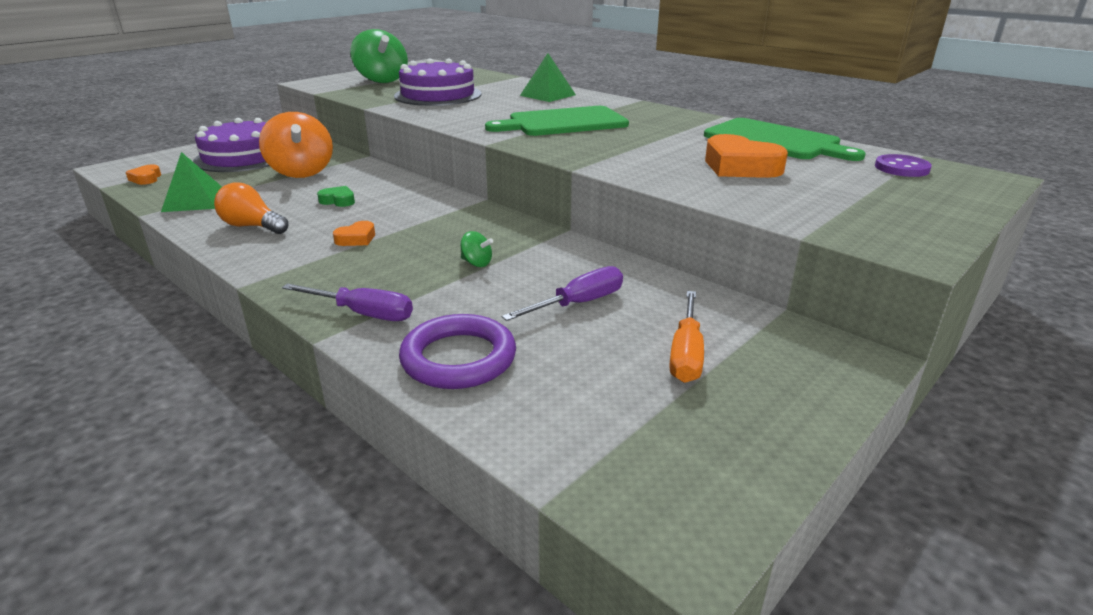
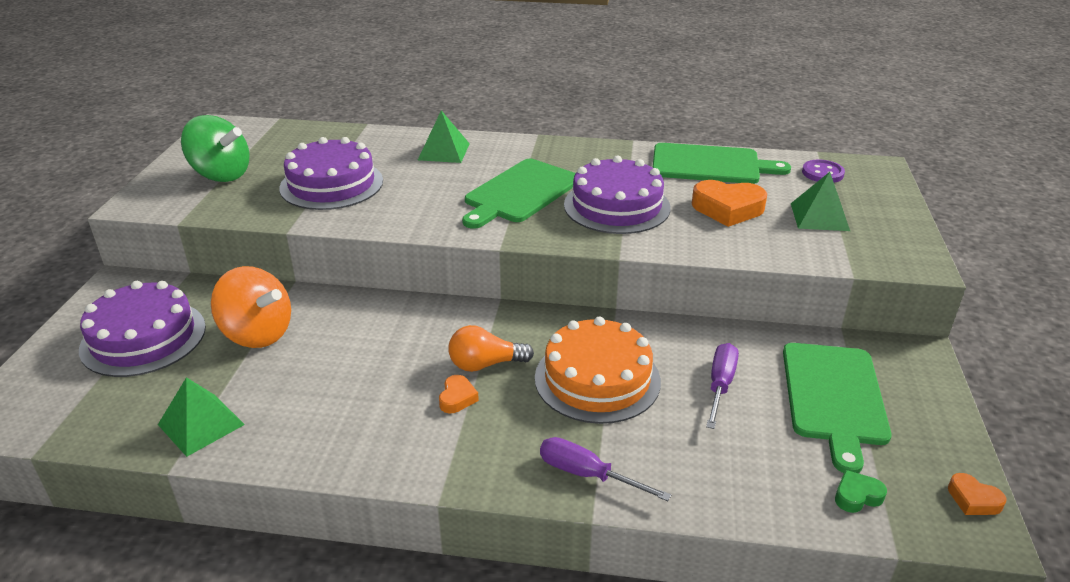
camera: 35 degrees left, 5 degrees up
(146, 179) = (72, 419): orange heart -> orange heart (973, 500)
(252, 226) = (329, 429): orange light bulb -> orange light bulb (485, 364)
(338, 201) = (364, 358): green heart -> green heart (857, 496)
(363, 313) = (587, 474): purple screwdriver -> purple screwdriver turned 135 degrees counterclockwise
(458, 358) = (711, 477): purple ring -> none
(476, 263) = (597, 379): green spinning top -> orange cake
(631, 144) = (617, 206): none -> purple cake
(686, 354) = (834, 397): orange screwdriver -> green cutting board
(840, 192) = (819, 217): none -> green pyramid

